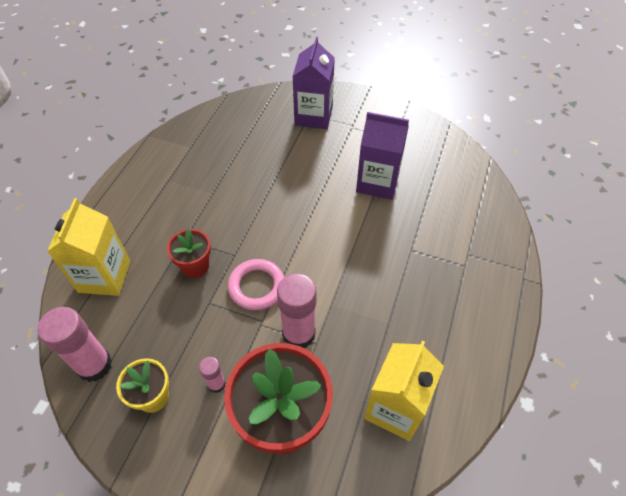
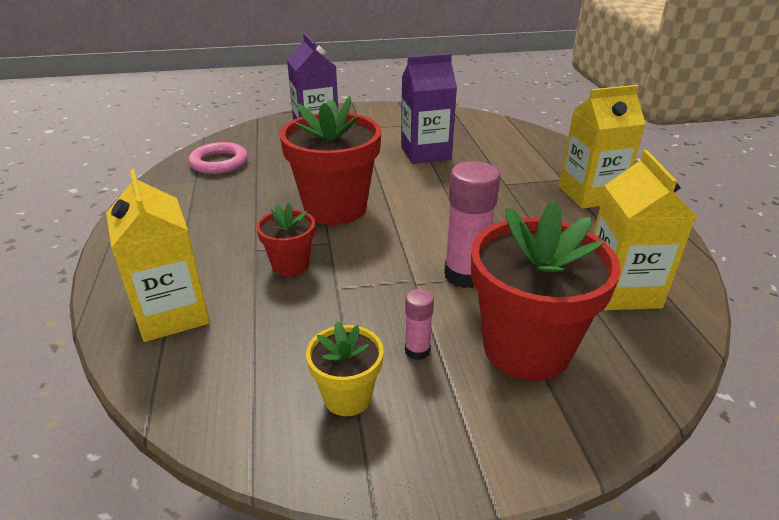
camera: 30 degrees left, 20 degrees down
(94, 365) = (233, 402): pink glue stick -> none
(257, 286) = (381, 256): pink ring -> pink ring (219, 162)
(262, 220) = (335, 208): none -> red flower pot
(470, 295) = (590, 194): none -> yellow carton

